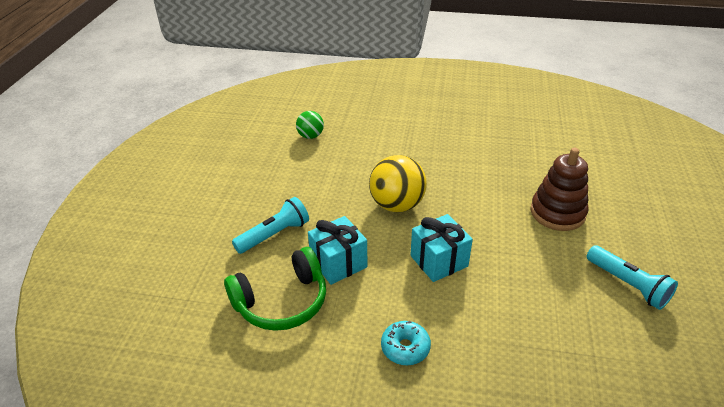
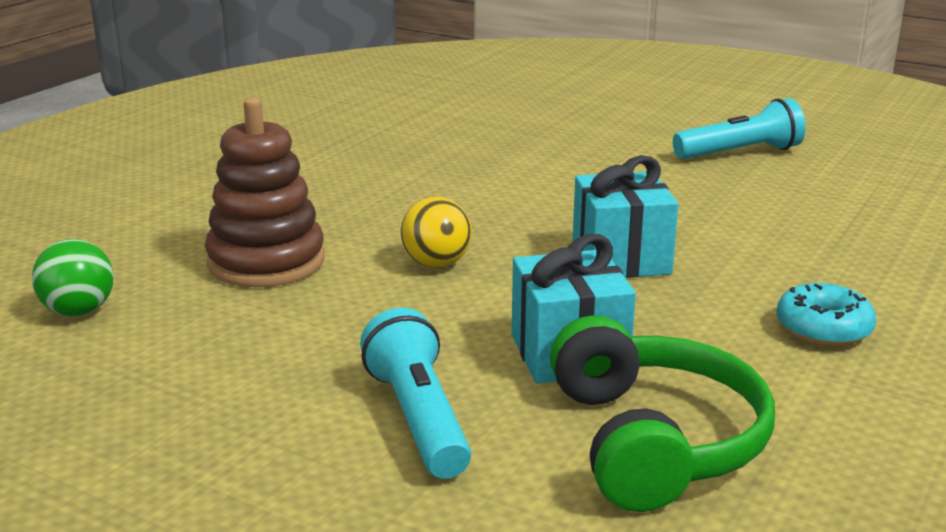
camera: 70 degrees left, 15 degrees down
(397, 205) = (436, 264): yellow ball -> yellow ball, size x0.57
(557, 213) = (564, 154): brown stacking toy -> brown stacking toy (266, 262)

